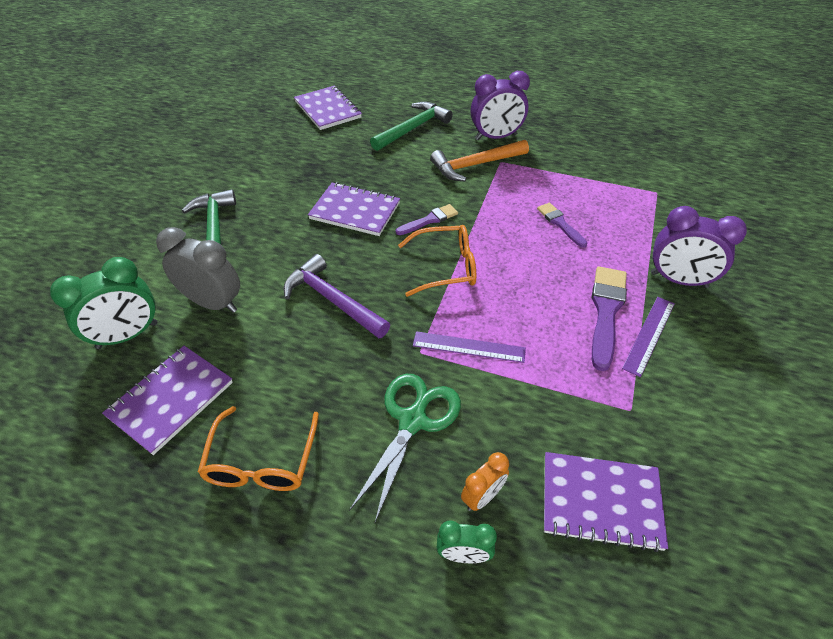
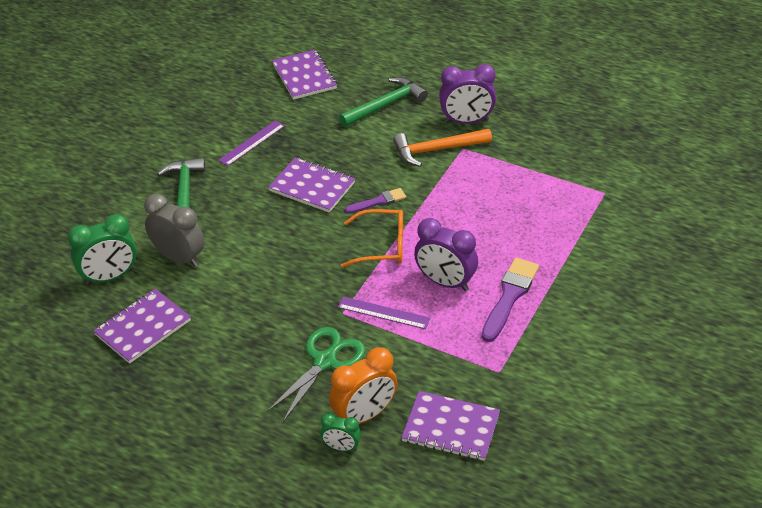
camera: 10 degrees right, 5 degrees down
(262, 461) = (207, 376): orange glasses -> none
(332, 300) = (278, 265): purple hammer -> none
(482, 497) = (364, 415): orange clock -> orange clock, size x1.79
(560, 223) = (498, 215): purple brush -> none
(649, 335) = (539, 318): purple ruler -> purple ruler (252, 143)
(678, 280) = (586, 276): purple clock -> purple clock (445, 282)

